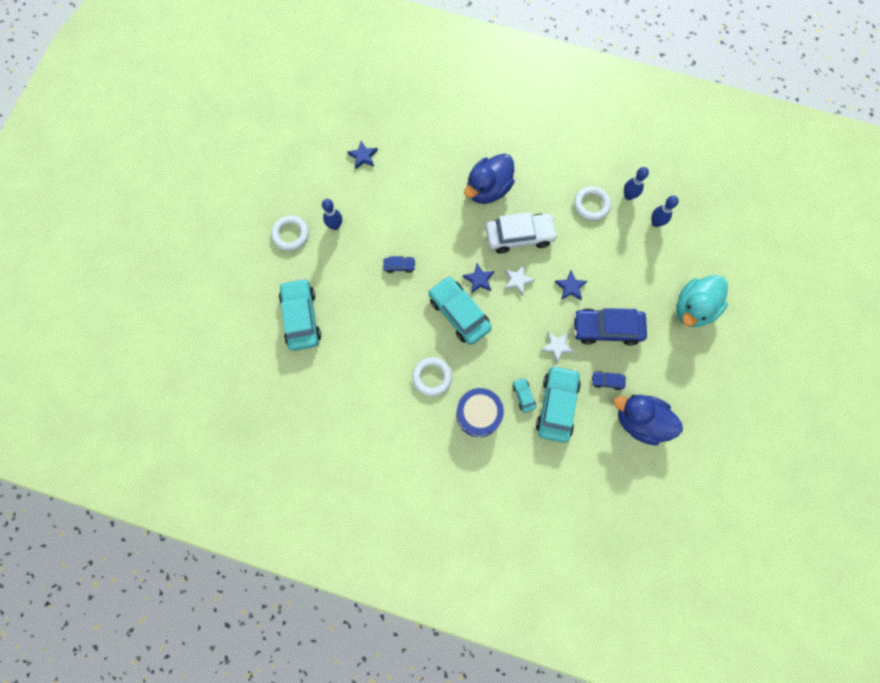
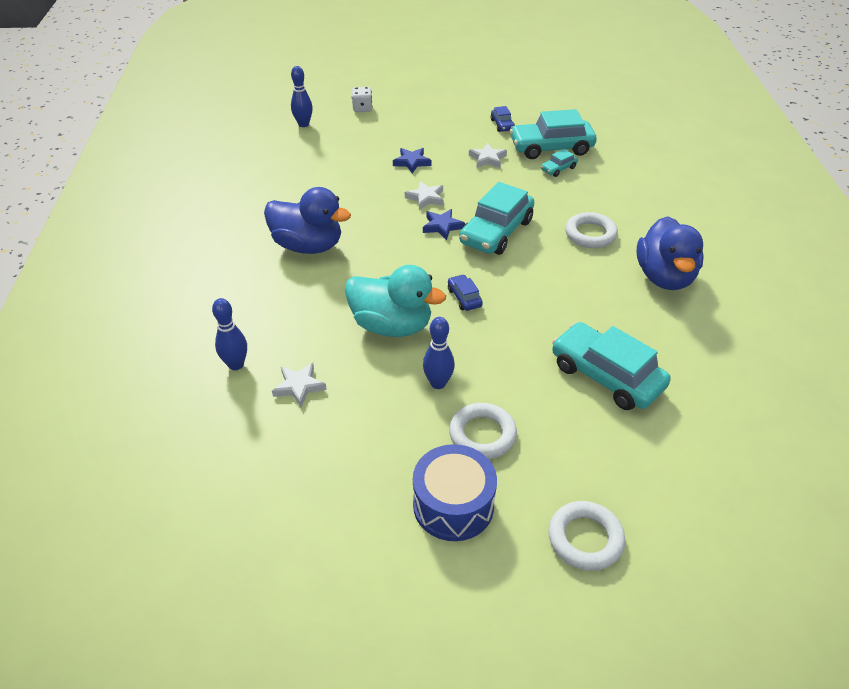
camera: 110 degrees left, 30 degrees down
(301, 317) = (606, 376): turquoise car -> turquoise car turned 75 degrees clockwise
(363, 156) = (299, 386): blue star -> white star
(478, 414) = (603, 193): blue drum -> blue drum (453, 505)
(519, 236) = (365, 208): white car -> none
(591, 205) = (298, 166): white ring -> white ring (585, 539)
(607, 329) = (446, 133): blue car -> none
(628, 196) = (276, 145): blue bowling pin -> blue bowling pin (236, 365)
(640, 421) = (527, 103): blue duck -> blue duck (664, 277)
(670, 275) = (362, 108): none -> white dice
(693, 308) = (392, 92): turquoise duck -> turquoise duck (392, 326)

